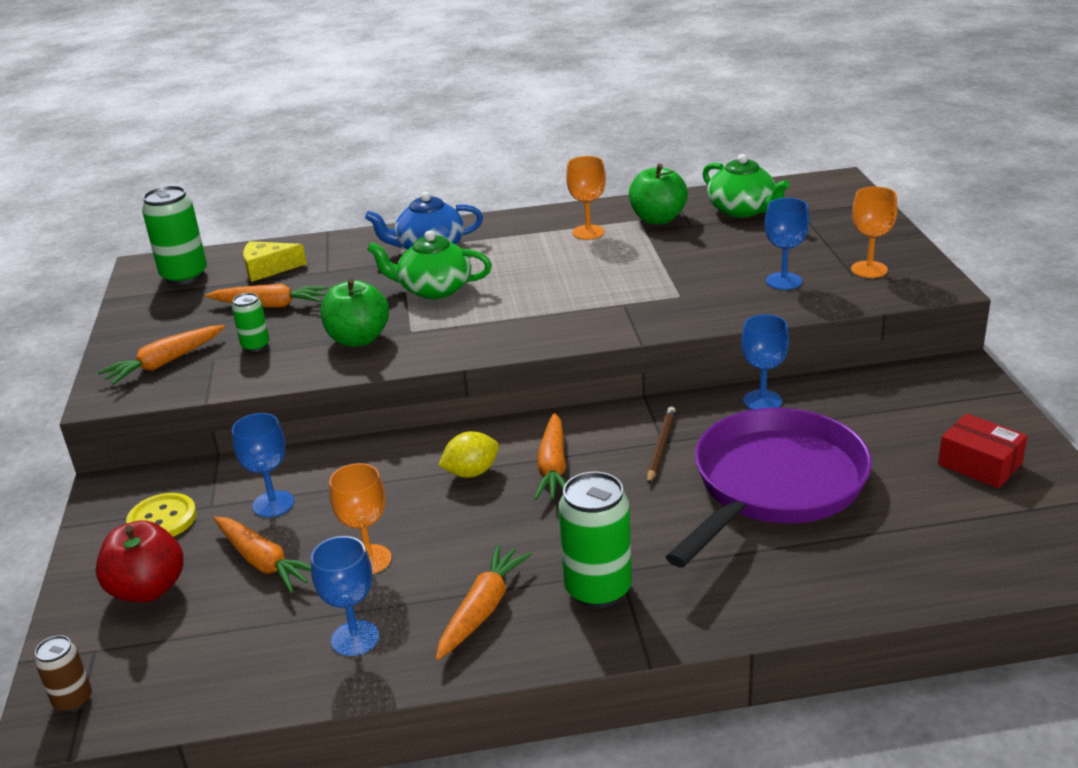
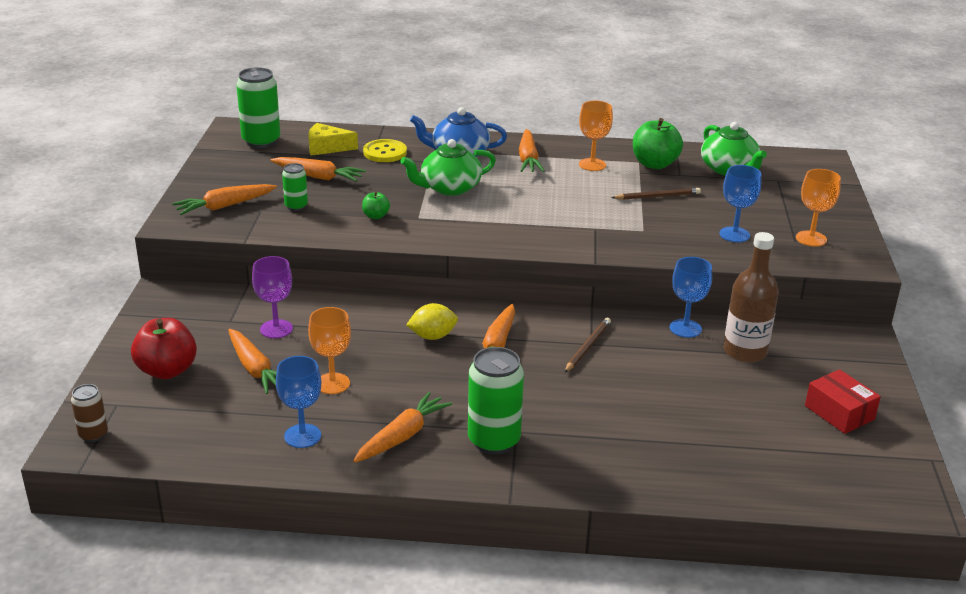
camera: 10 degrees right, 0 degrees up
(162, 519) = (192, 323): yellow button -> yellow button (385, 152)
(273, 504) = (276, 329): blue goblet -> purple goblet
(358, 339) = (376, 216): green apple -> green apple, size x0.51
(434, 289) = (449, 188): green teapot -> green teapot turned 45 degrees counterclockwise
(512, 239) = (528, 159): none -> orange carrot
(678, 254) = (657, 196): none -> brown pencil
(773, 485) = (664, 394): purple pan -> none
(841, 414) = (745, 351): none -> brown bottle

